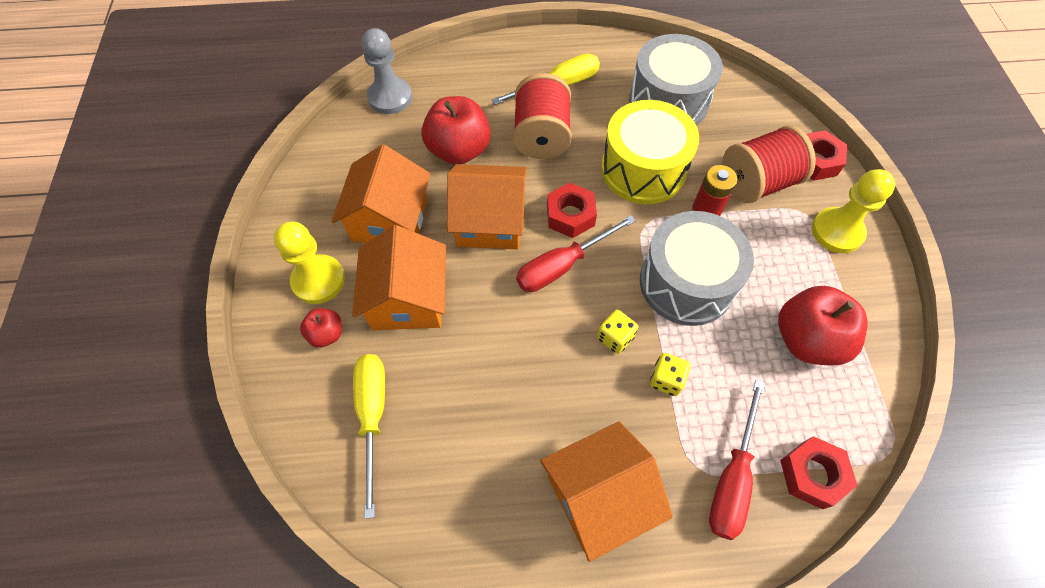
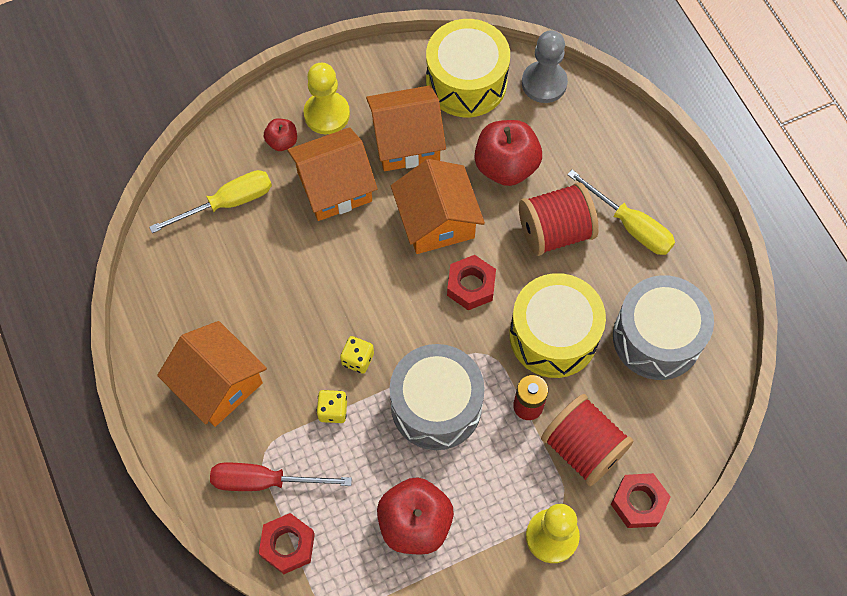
camera: 70 degrees right, 5 degrees up
(354, 152) = (466, 82): none -> yellow drum
(562, 266) = (413, 295): red screwdriver -> none

